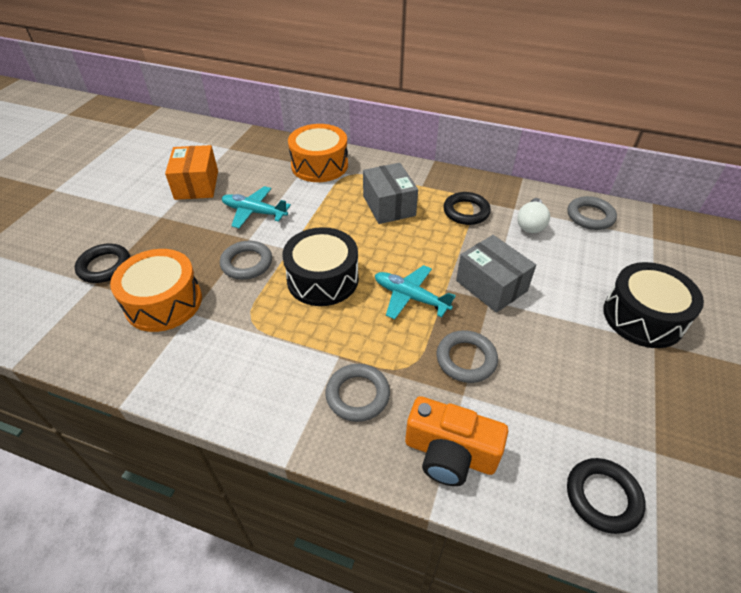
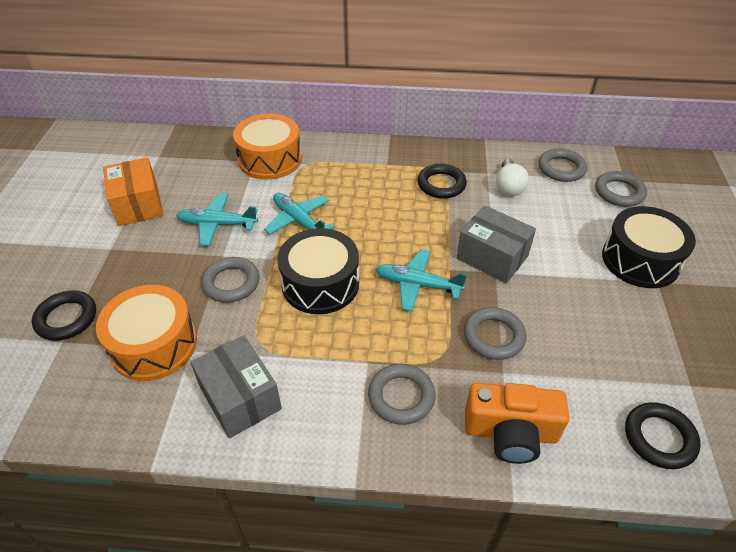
camera: 15 degrees left, 0 degrees up
(324, 221) = (299, 221): none -> turquoise plane
(389, 206) = (361, 192): grey box -> grey box (240, 398)
(643, 248) = (619, 192): none -> grey ring

